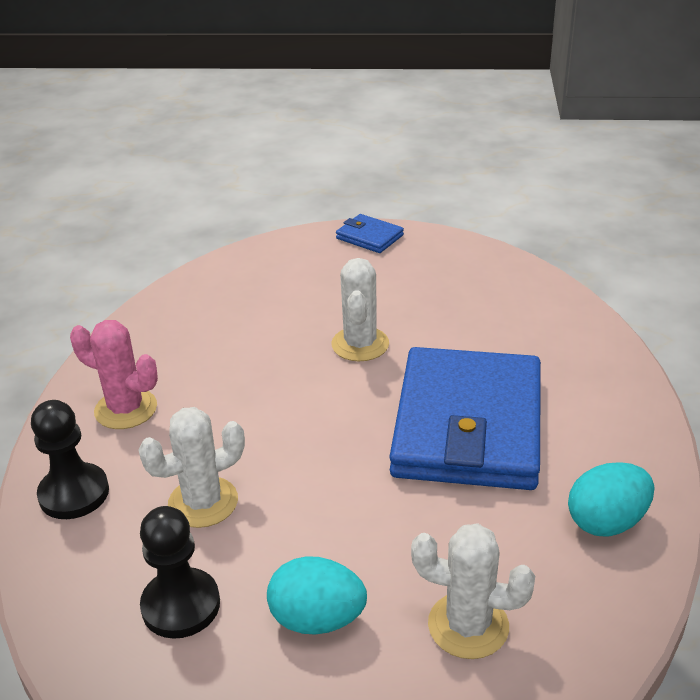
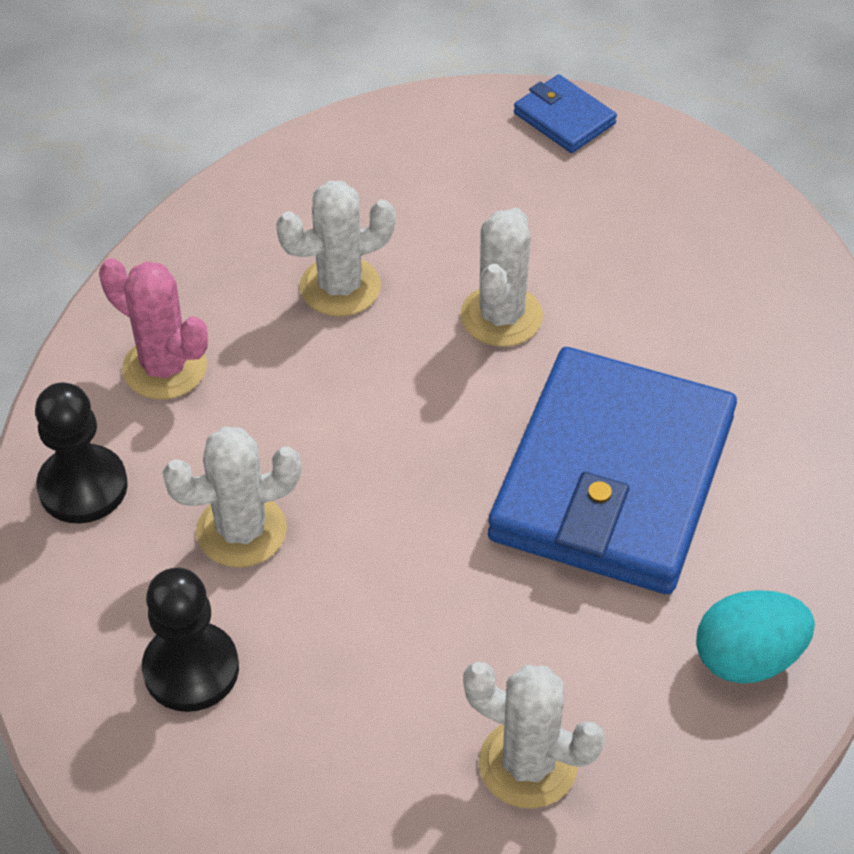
camera: 10 degrees right, 15 degrees up
(243, 344) = (340, 287): none -> white cactus
(317, 619) = (349, 720): turquoise egg -> none

